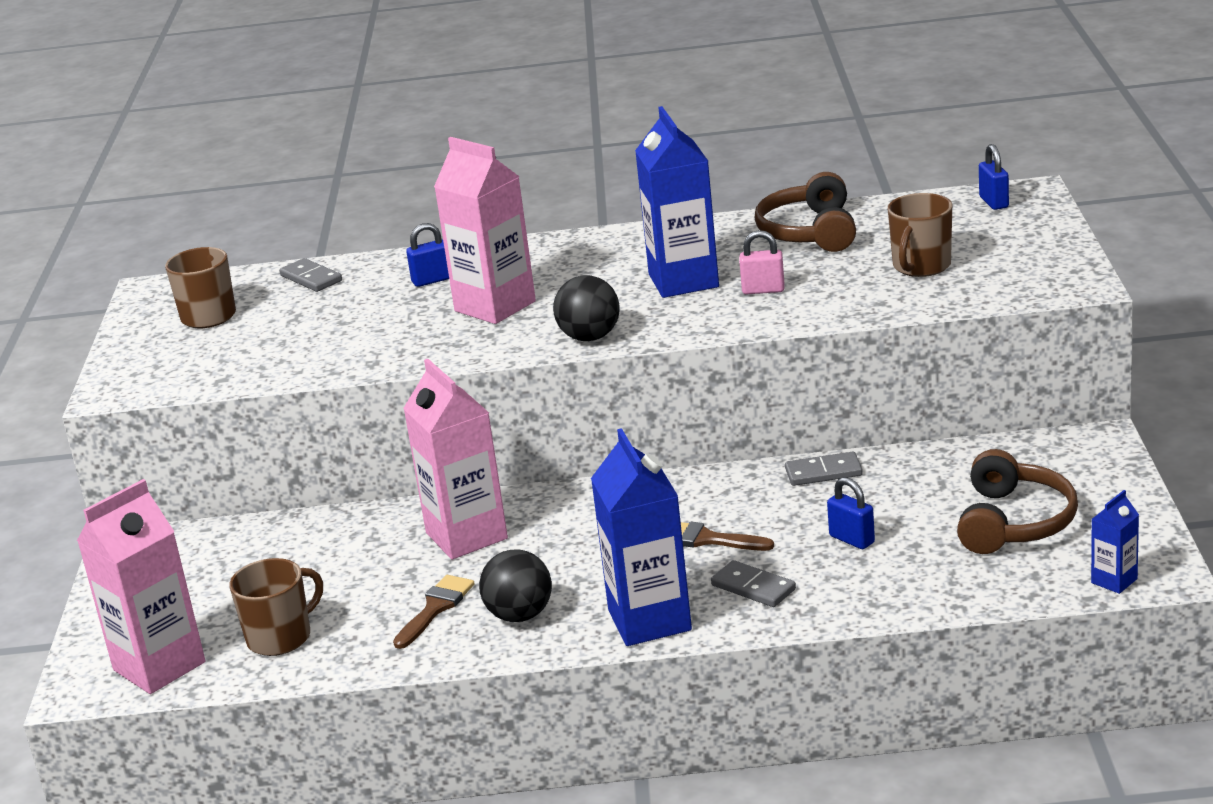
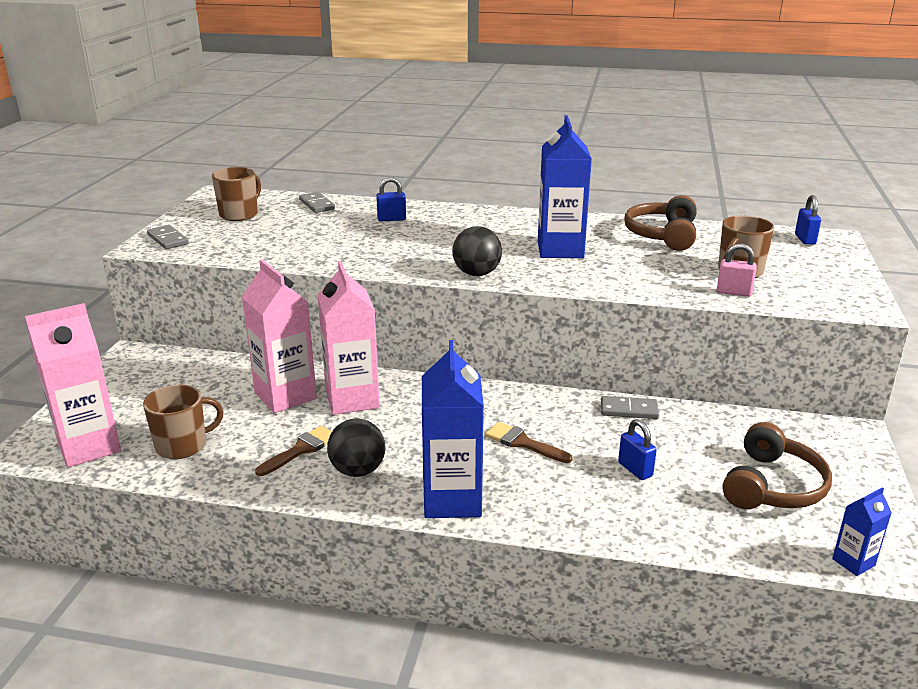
camera: 10 degrees right, 0 degrees up
(495, 306) = (423, 242): pink carton -> pink carton (285, 396)
(753, 587) = (543, 491): grey domino -> grey domino (167, 239)
(763, 290) = (615, 266): pink padlock -> pink padlock (734, 292)

